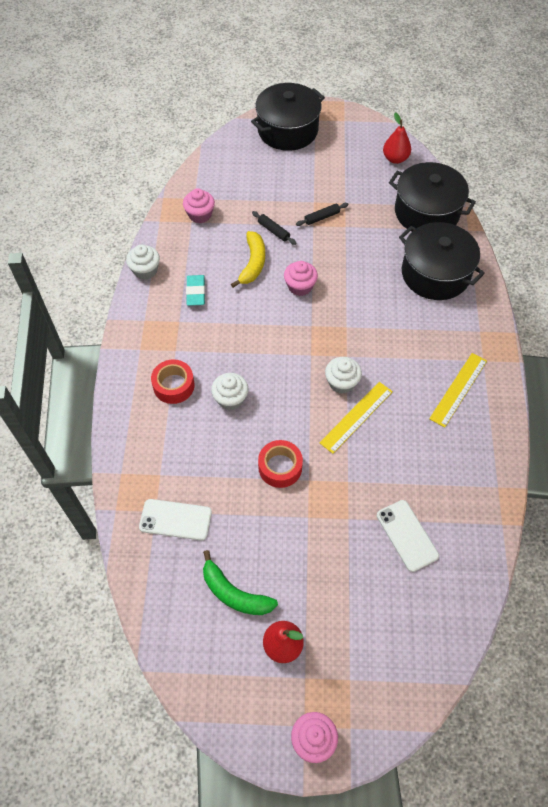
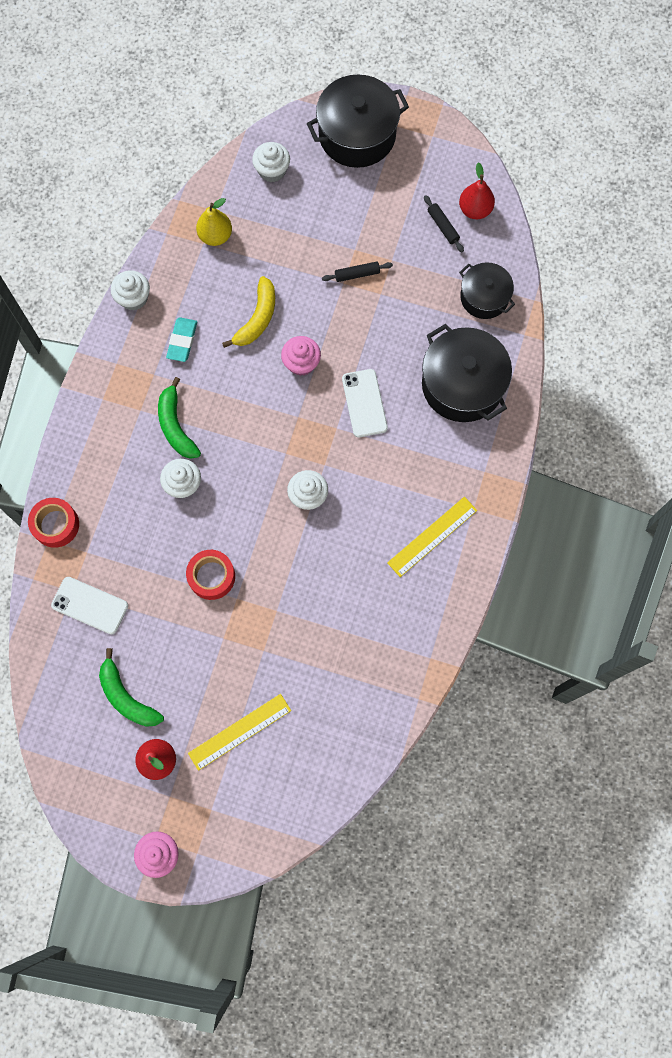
camera: 15 degrees right, 15 degrees up
(173, 385) = (127, 453): red tape -> red tape (56, 525)
(200, 215) = (215, 236): pink cupcake -> yellow pear
(210, 355) = (176, 426): none -> green banana
(230, 164) = (272, 170): none -> white cupcake
(273, 231) = (294, 279): black rolling pin -> black rolling pin (443, 226)
(356, 417) = (310, 540): yellow ruler -> yellow ruler (239, 731)
(407, 535) = (316, 684): white phone -> white phone (364, 403)
(426, 212) = (484, 297): black pot -> black pot, size x0.61

